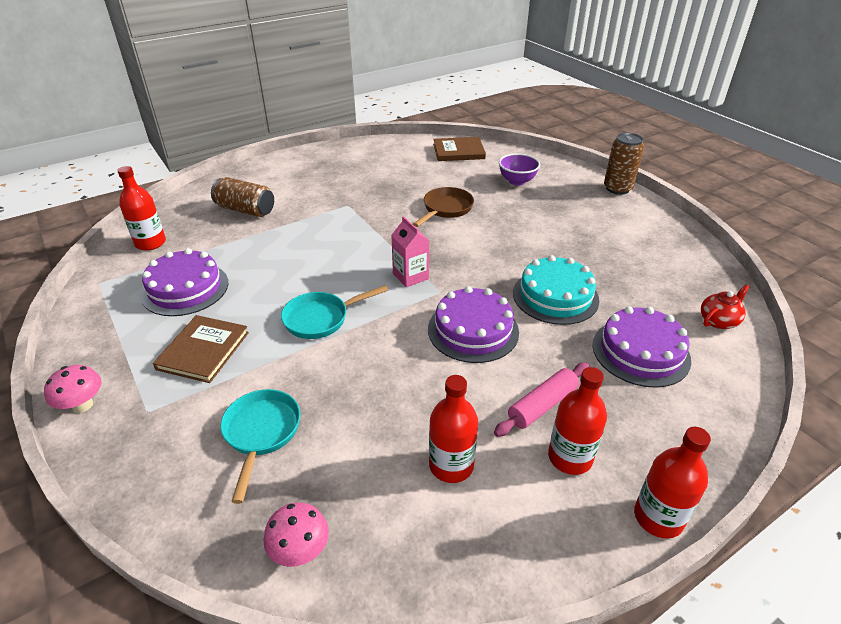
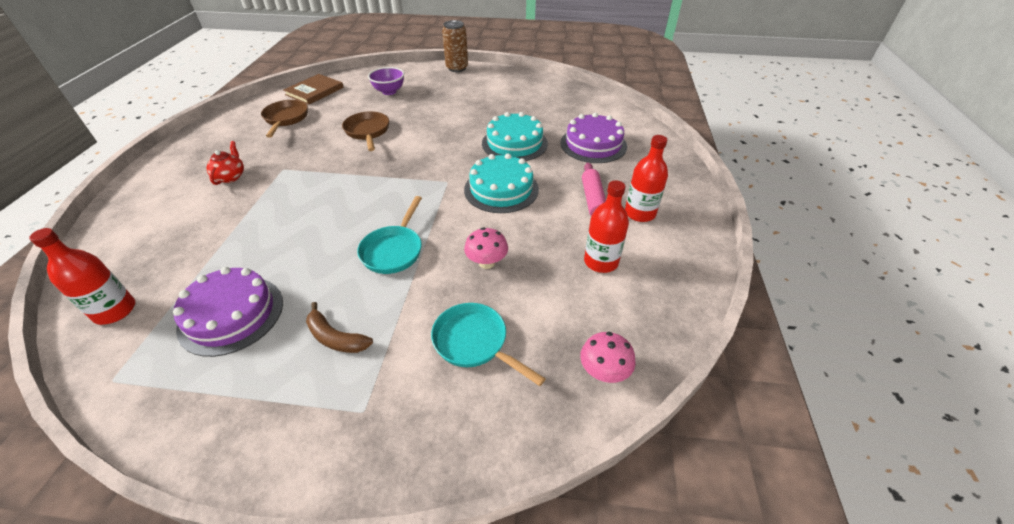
camera: 50 degrees left, 5 degrees up
(82, 405) = (290, 464): pink mushroom -> pink mushroom (486, 263)
(203, 350) = (335, 338): brown book -> brown banana
(245, 210) = (183, 224): brown can -> none
(405, 165) = (286, 119): none -> brown pan
(410, 276) = (413, 185): pink carton -> none
(473, 330) = (501, 189): purple cake -> turquoise cake
(658, 517) = (703, 209): red bottle -> none
(718, 321) = (601, 109): red teapot -> red teapot (230, 176)

